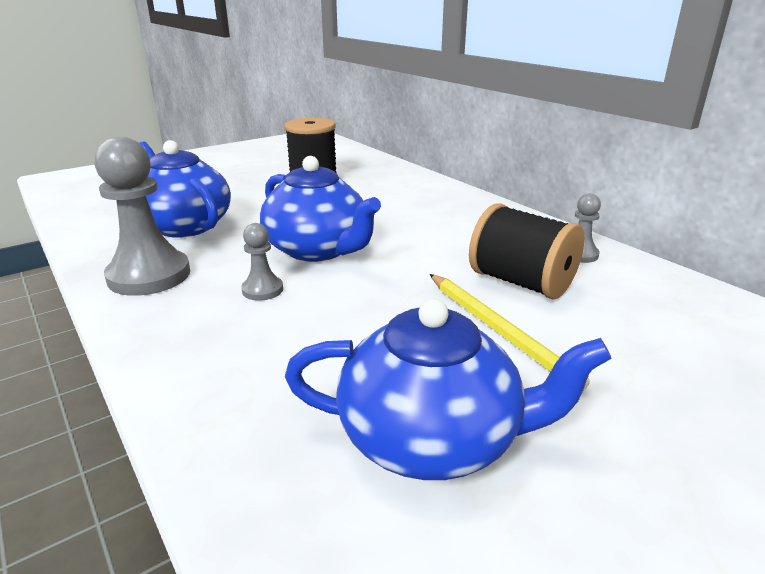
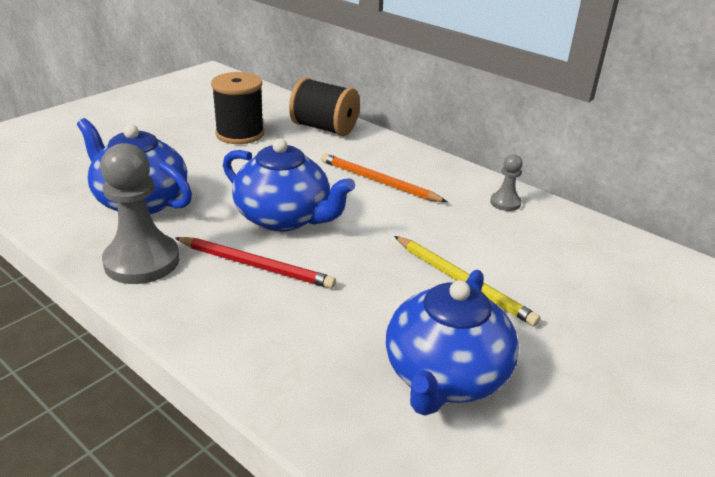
camera: 15 degrees left, 5 degrees up
(262, 290) = (256, 265): grey pawn -> red pencil
(433, 438) = (445, 376): blue teapot -> blue teapot turned 120 degrees clockwise
(436, 225) = (378, 181): none -> orange pencil
(521, 283) = (467, 236): black spool -> black spool (324, 128)

